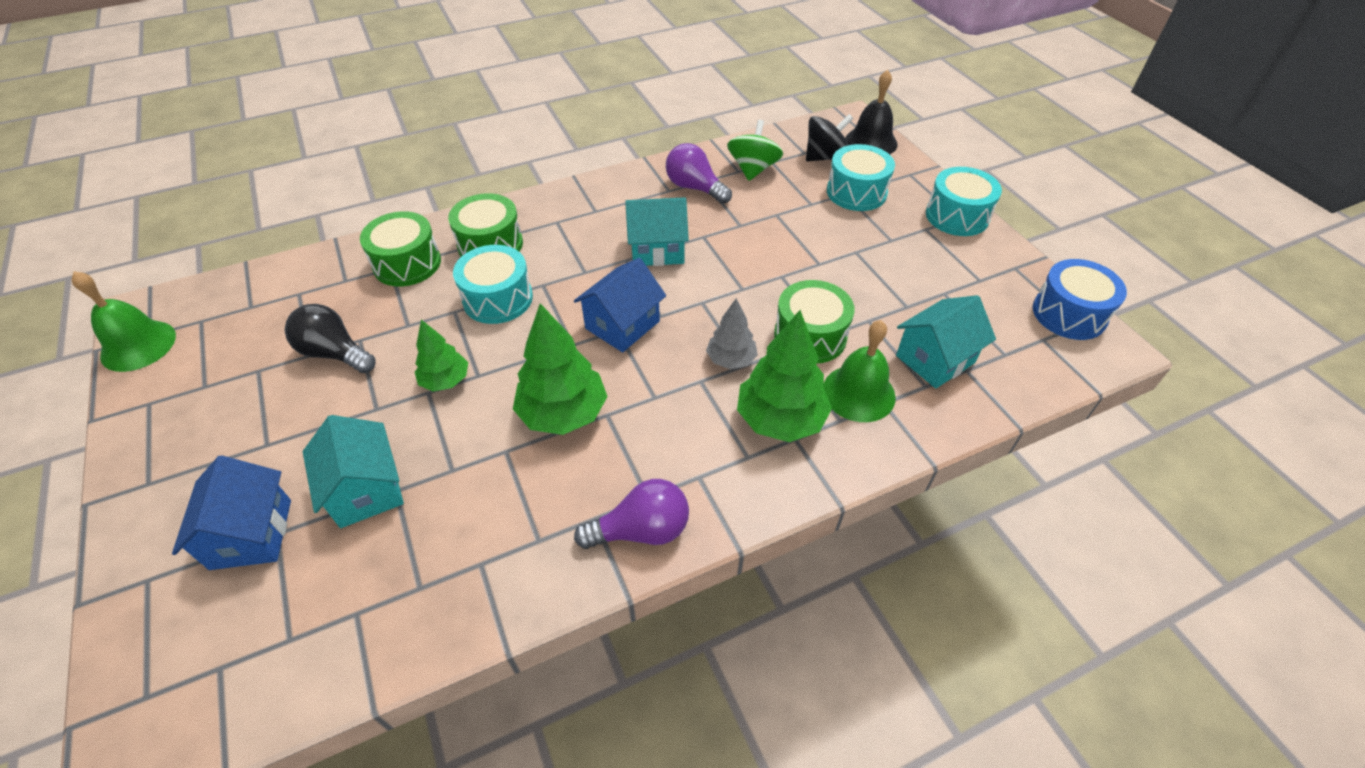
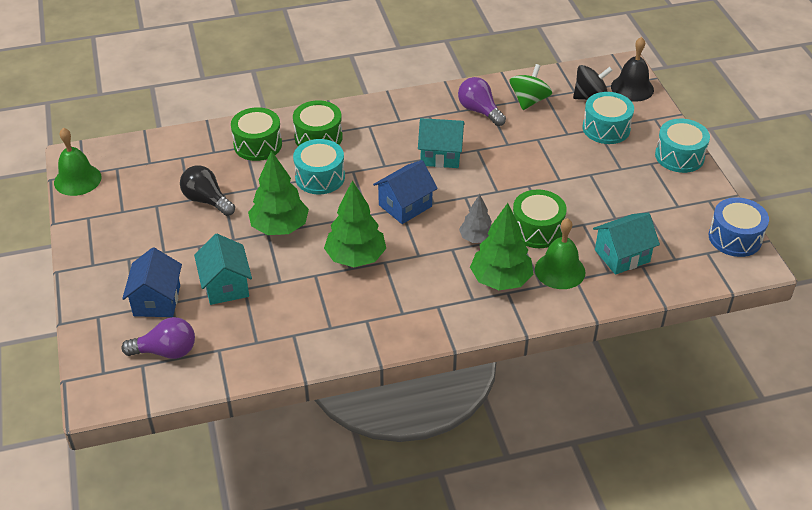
camera: 10 degrees right, 5 degrees down
(445, 381) = (279, 227): green tree -> green tree, size x1.69
(641, 530) = (395, 331): purple light bulb -> purple light bulb (166, 351)

